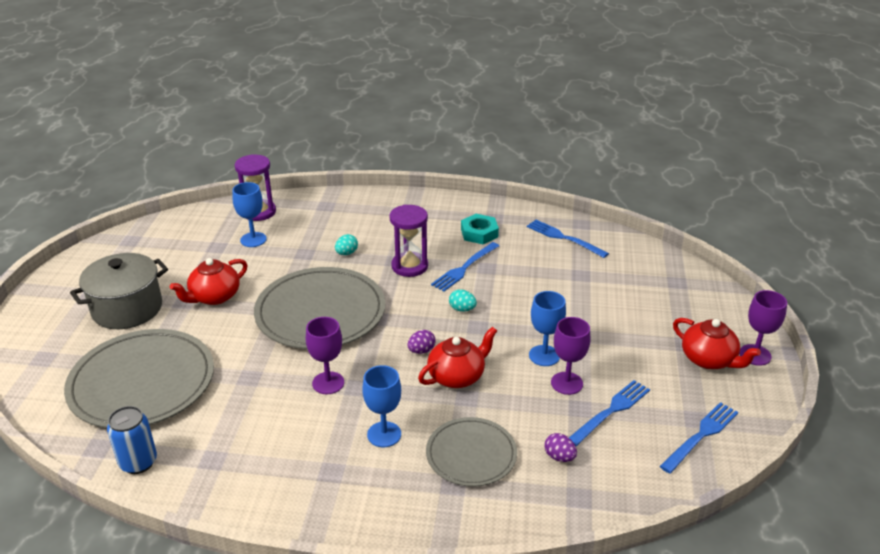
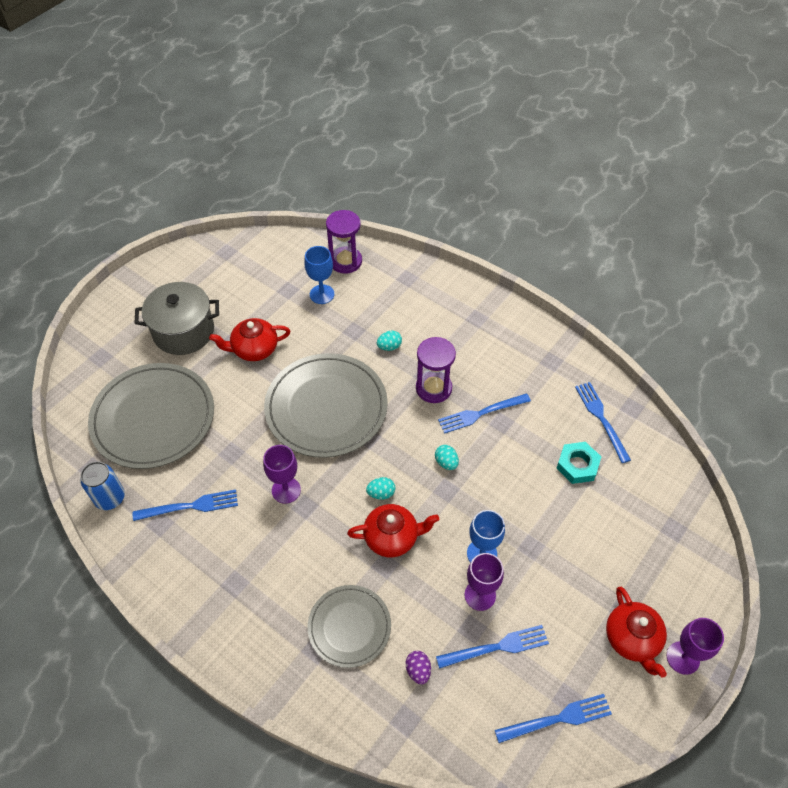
camera: 30 degrees right, 20 degrees up
(236, 433) = (191, 506): none -> blue fork
(384, 434) = (295, 568): blue goblet -> none
(421, 351) = (381, 493): purple egg -> turquoise egg
(479, 233) = (523, 375): turquoise nut -> turquoise nut (577, 465)

